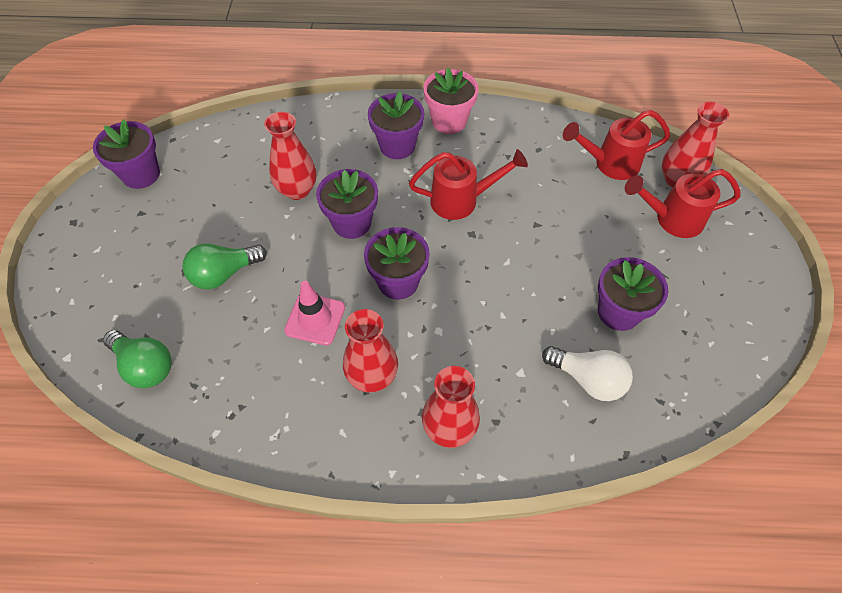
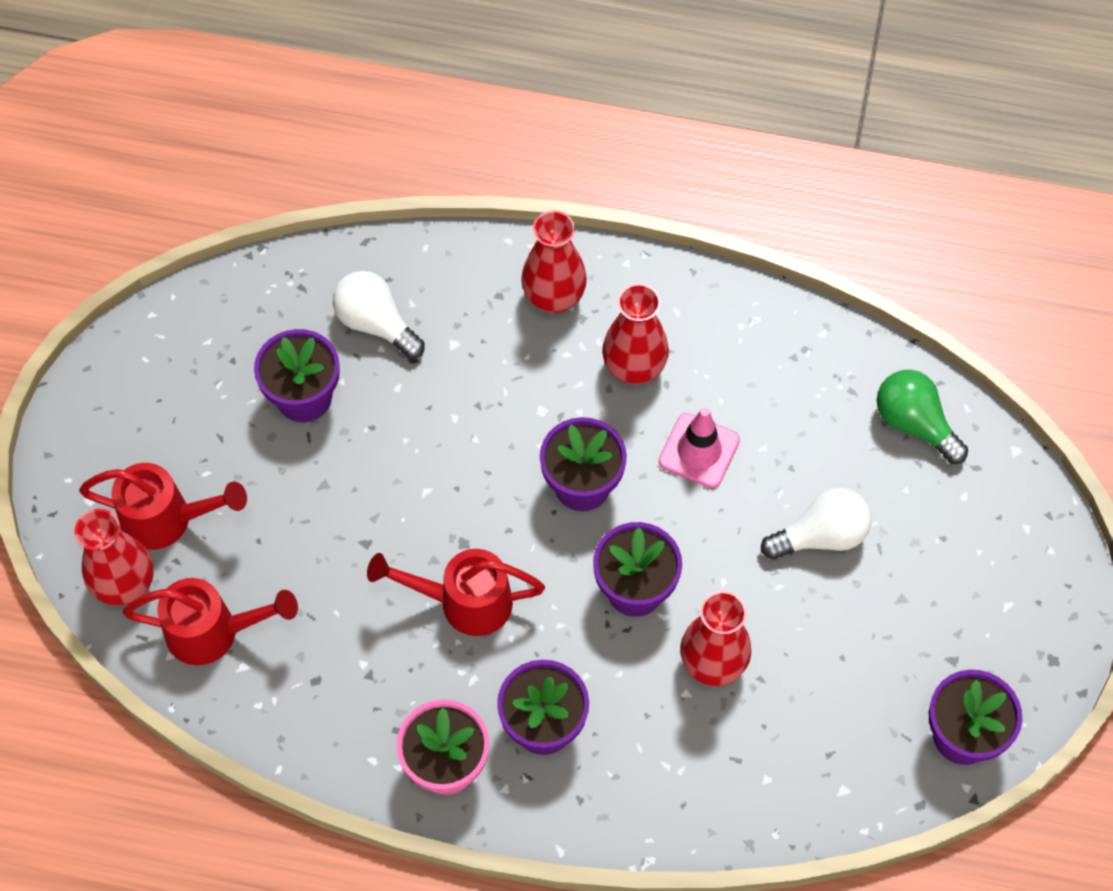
camera: 170 degrees left, 5 degrees up
(224, 274) = (821, 536): green light bulb -> white light bulb

